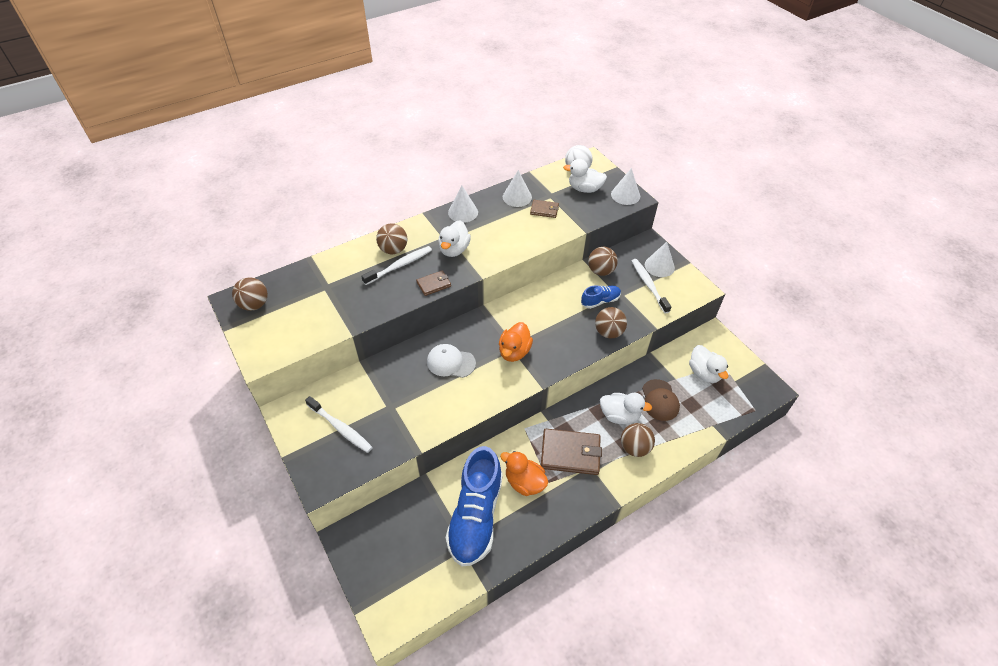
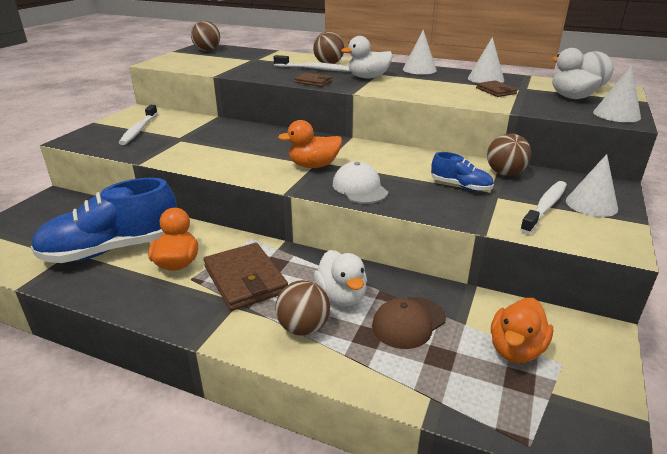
camera: 55 degrees right, 20 degrees down
(451, 362) = (260, 144): white cap -> white cap (360, 188)
(608, 332) = (423, 205): brown ball -> none
(704, 373) = (516, 349): white duck -> orange duck

